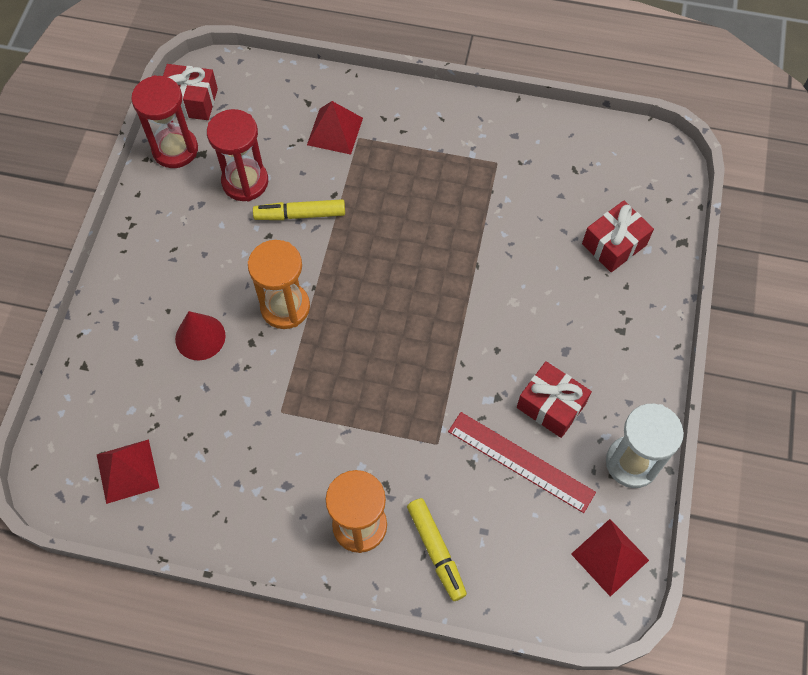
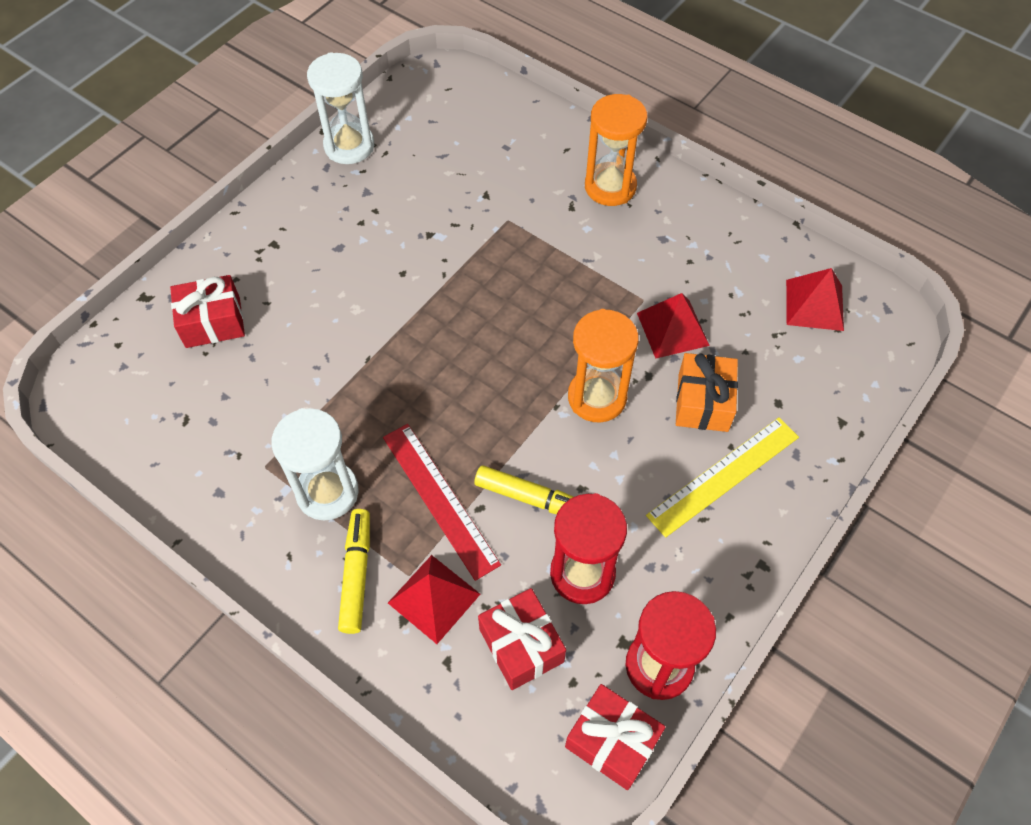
camera: 155 degrees left, 5 degrees down
(167, 285) = (724, 476): none -> yellow ruler
(200, 337) = (703, 402): red cone -> orange gift
(436, 551) = (554, 148): yellow marker -> yellow marker (356, 574)
(443, 163) = (327, 492): none -> white hourglass
(521, 461) = (442, 180): red ruler -> red ruler (439, 499)
(551, 405) = (385, 210): red gift -> red gift (521, 645)
(609, 557) = (416, 97): red pyramid -> red pyramid (673, 329)

